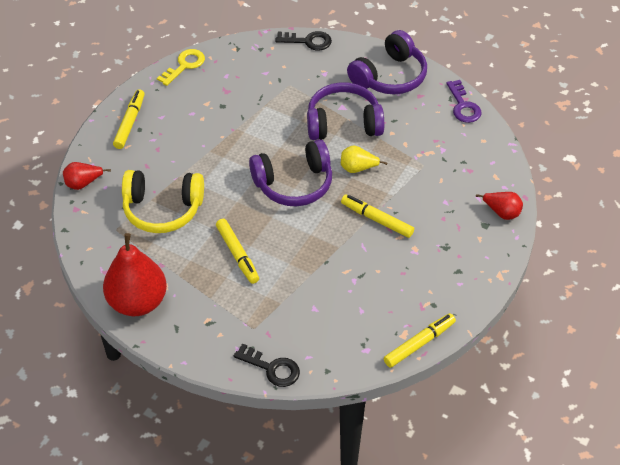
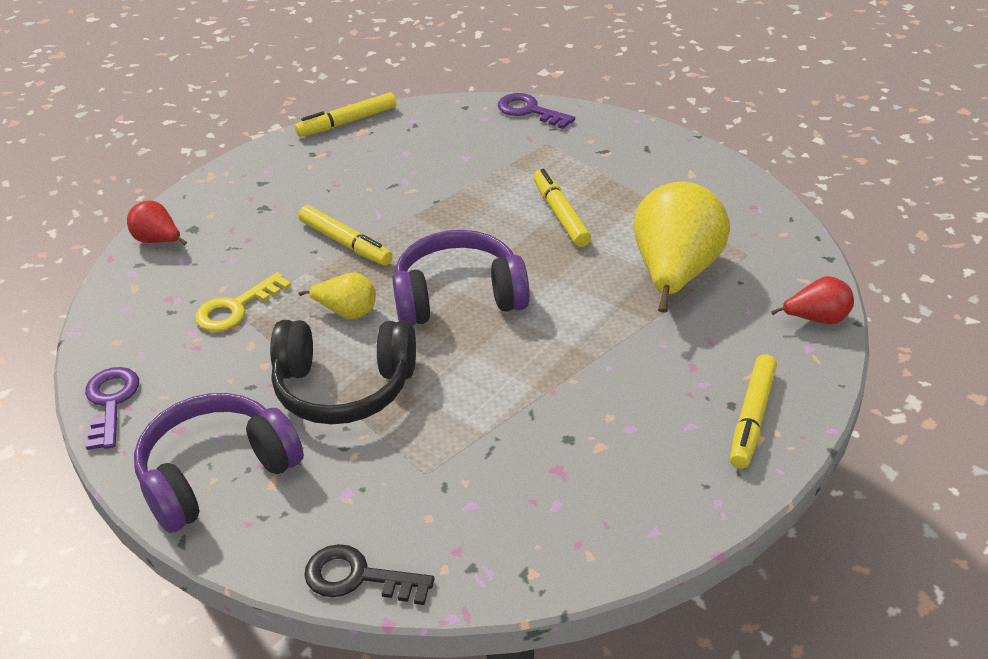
camera: 170 degrees left, 10 degrees down
(138, 302) = (700, 173): red pear -> none
(162, 209) = (675, 275): yellow headphones -> yellow pear
(184, 65) = (647, 538): yellow key -> yellow key (235, 308)
(272, 368) = (529, 111): black key -> purple key
(343, 123) = (344, 387): purple headphones -> black headphones

